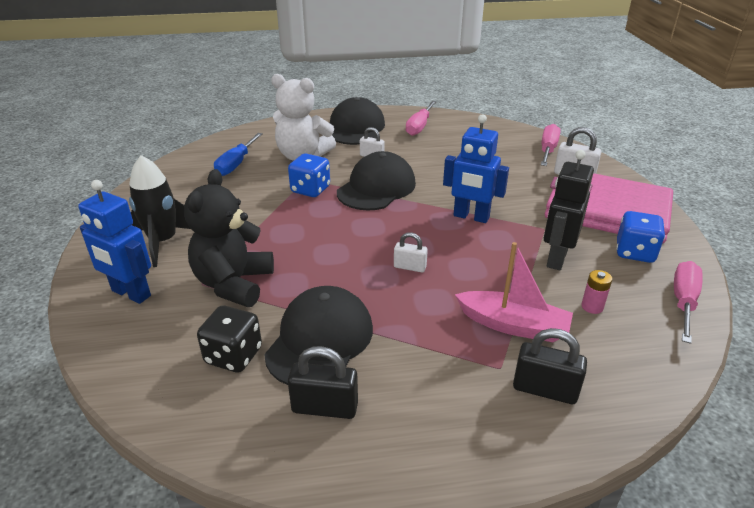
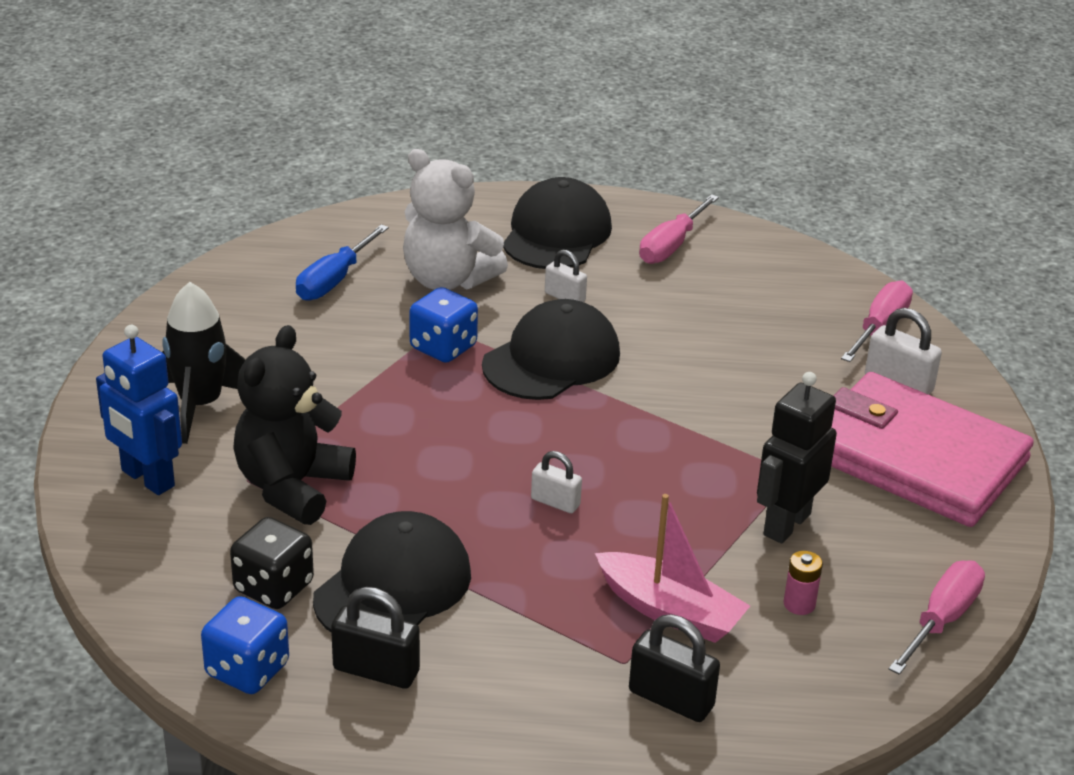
camera: 10 degrees right, 0 degrees up
(471, 217) = (685, 435): blue robot -> none
(634, 252) = (916, 534): blue dice -> blue dice (247, 670)

